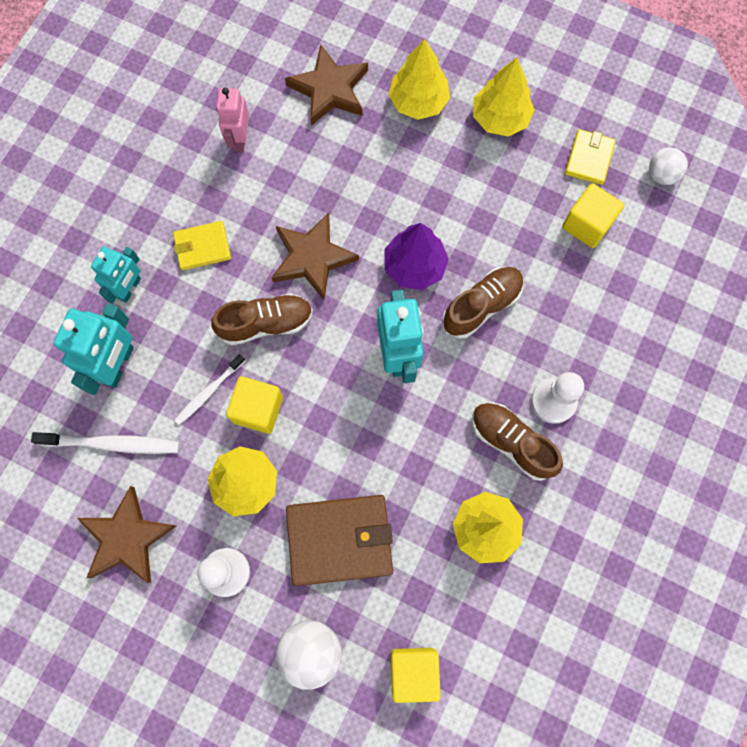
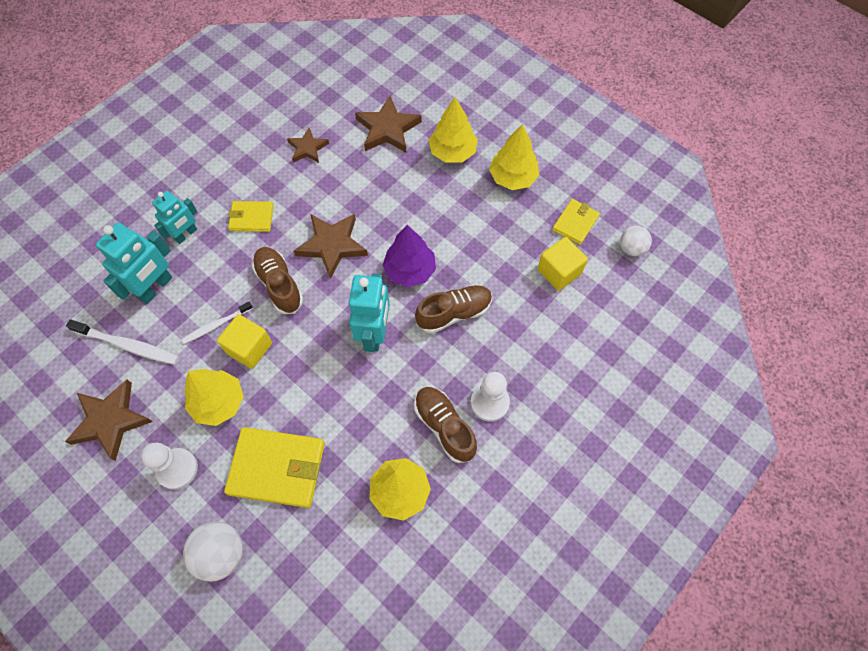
camera: 15 degrees right, 10 degrees down
(239, 139) = (307, 148): pink robot -> brown star
(266, 323) = (279, 285): brown shoe -> brown shoe turned 120 degrees counterclockwise
(340, 540) = (277, 468): brown wallet -> yellow wallet
(413, 671) = (300, 596): yellow cube -> none

